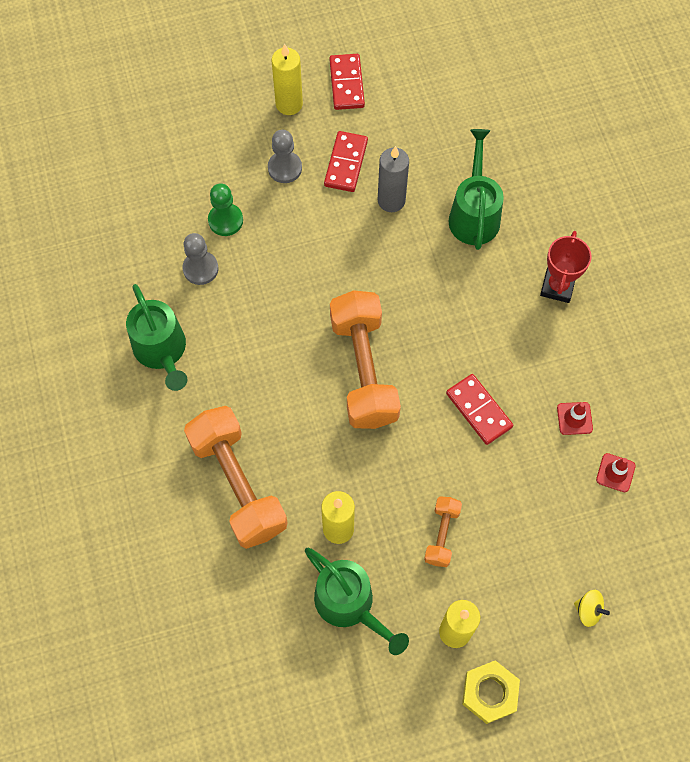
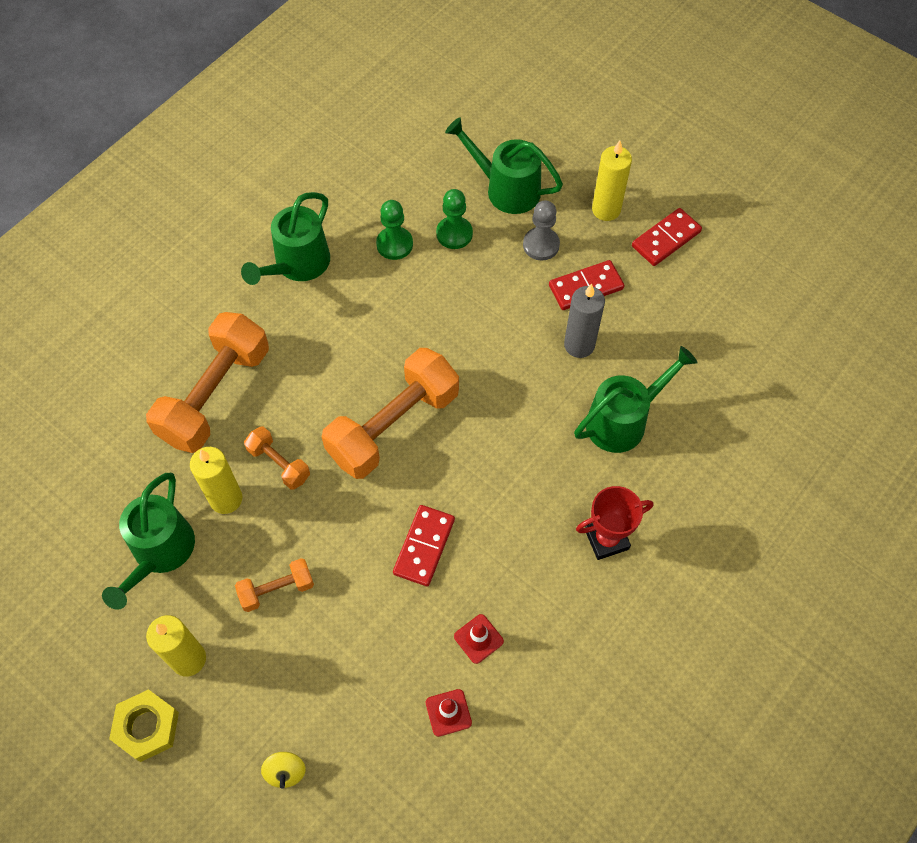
camera: 55 degrees right, 5 degrees down
(200, 268) = (394, 244): grey pawn -> green pawn
(213, 158) = (505, 189): none -> green watering can
(336, 472) = (279, 464): none -> orange dumbbell

